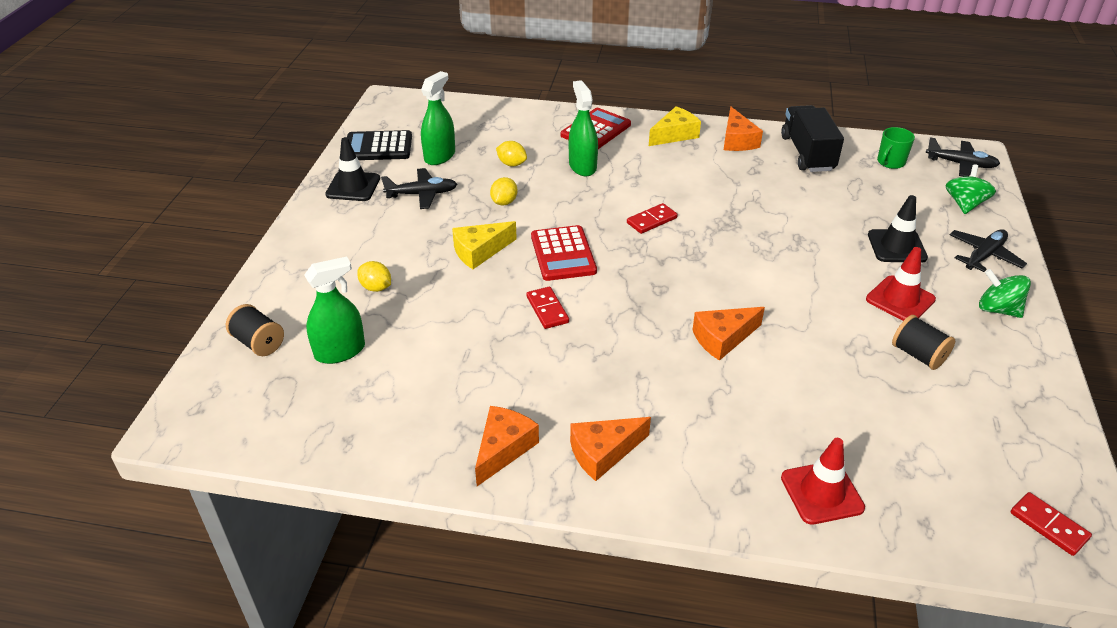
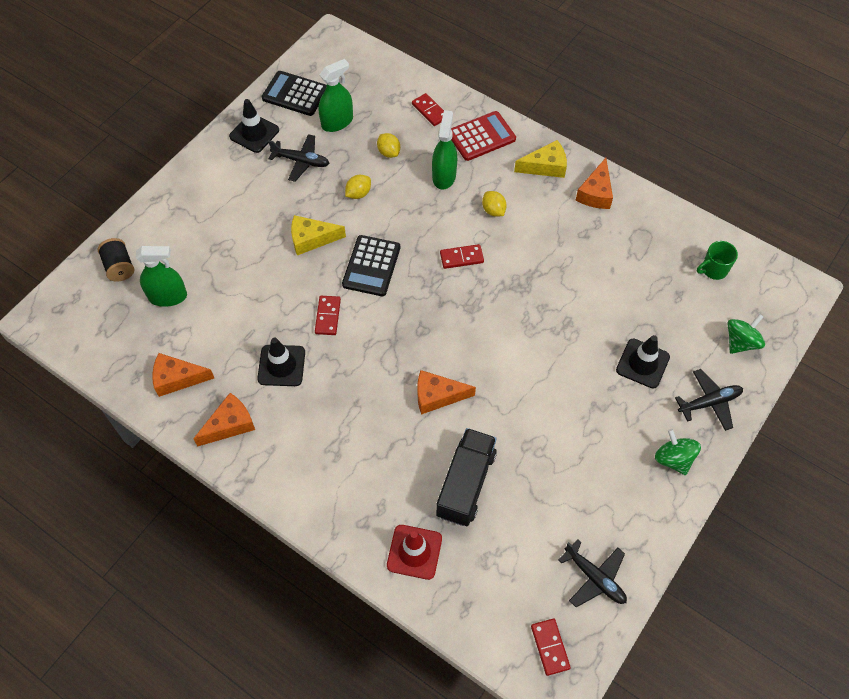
camera: 25 degrees right, 20 degrees up
(376, 287) = (220, 246): yellow lemon -> yellow lemon (493, 210)
(526, 370) = (281, 365): none -> black traffic cone
(530, 125) = (430, 111): none -> red domino
(563, 254) = (371, 266): red calculator -> black calculator
(603, 452) = (291, 456): orange cheese -> orange cheese (177, 378)
(807, 153) = (646, 231): black truck -> black truck (466, 484)
(900, 299) = (601, 417): red traffic cone -> none
(918, 355) = (573, 473): black spool -> none
(961, 164) = (777, 296): black plane -> black plane (595, 578)

